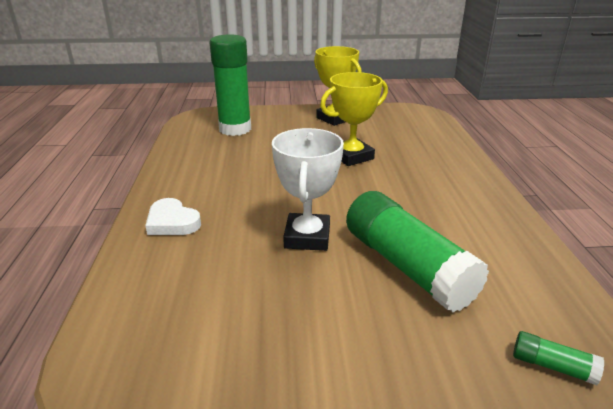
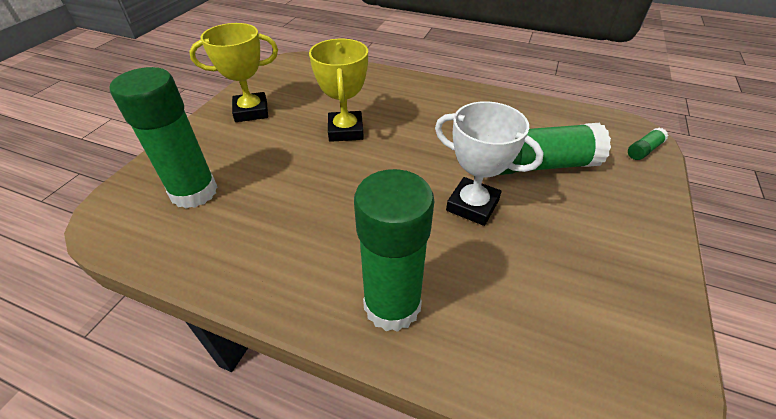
camera: 65 degrees left, 15 degrees up
(172, 222) = (392, 305): white heart -> green glue stick

